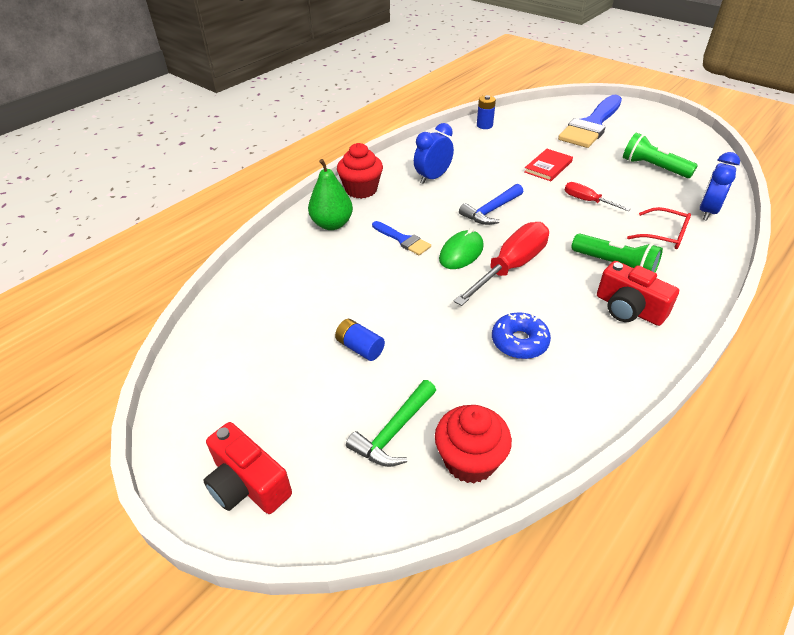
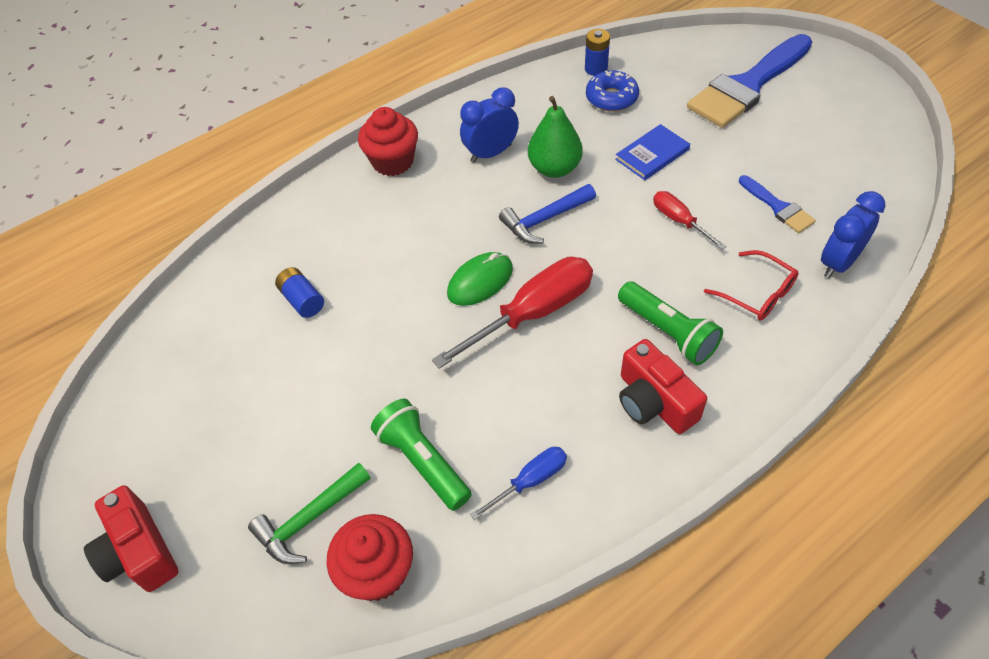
camera: 15 degrees right, 10 degrees up
(332, 224) = (339, 213): green pear -> green pear (554, 168)
(360, 348) = (310, 401): blue battery -> blue battery (302, 300)
(403, 240) = (416, 250): blue brush -> blue brush (778, 207)
(519, 342) = (497, 426): blue donut -> blue donut (611, 98)
(548, 167) = (652, 154): red book -> blue book
(564, 374) = (531, 480): none -> blue screwdriver
(653, 167) = (799, 175): green flashlight -> green flashlight (422, 461)

